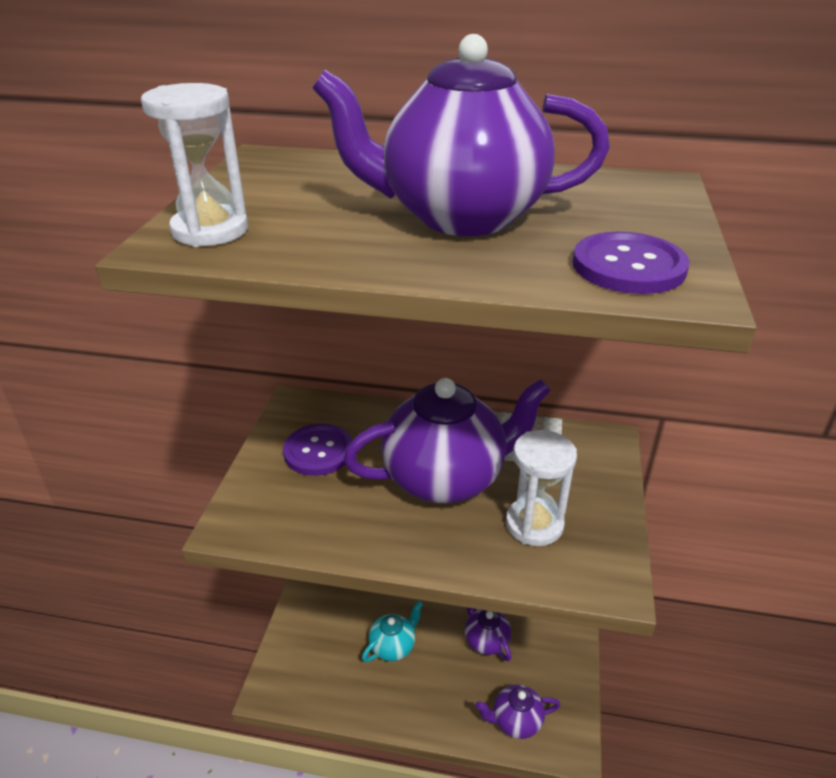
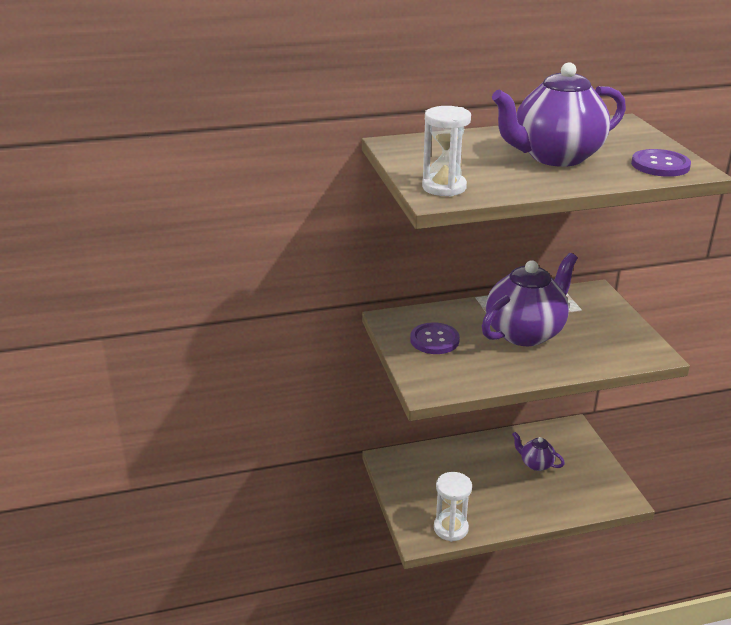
camera: 25 degrees left, 5 degrees down
(393, 646) = (480, 487): turquoise teapot -> none
(516, 721) = (586, 498): purple teapot -> none
(534, 524) = (594, 341): white hourglass -> white hourglass (451, 528)

